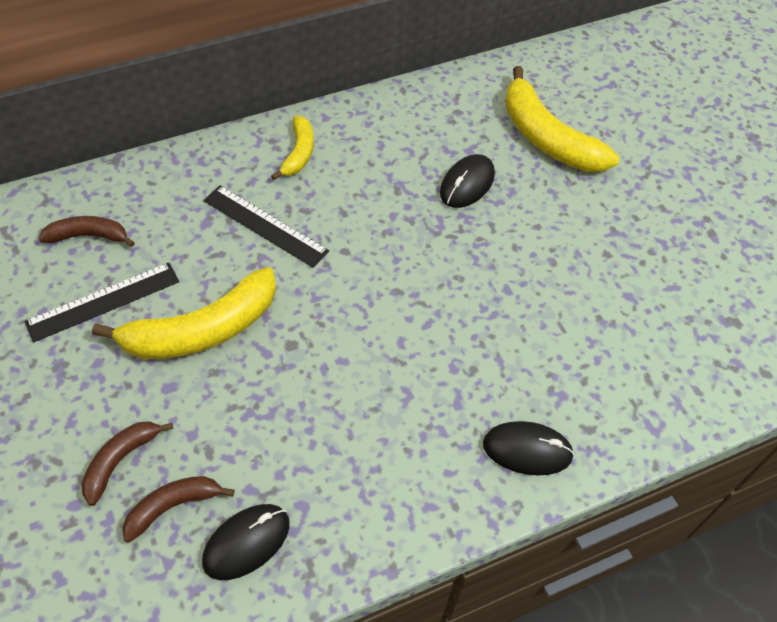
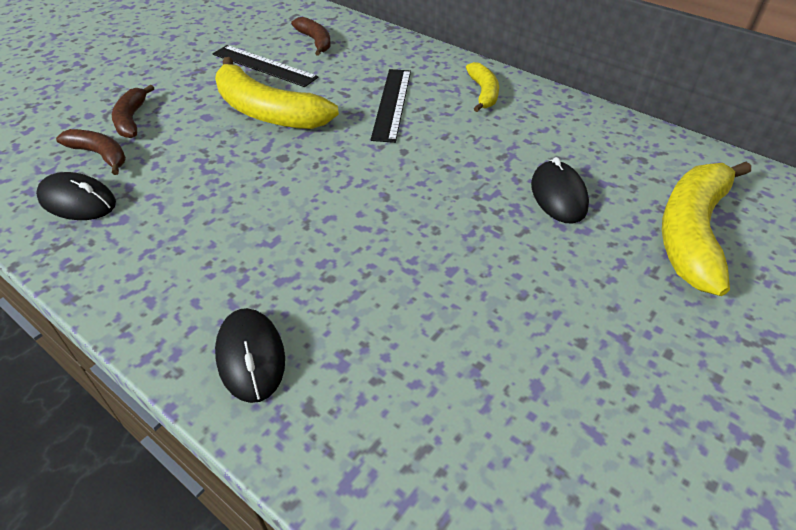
camera: 65 degrees right, 10 degrees down
(120, 461) = (132, 119): brown banana -> brown banana turned 105 degrees counterclockwise
(299, 153) = (483, 93): yellow banana -> yellow banana turned 75 degrees counterclockwise
(467, 184) = (558, 195): black mouse -> black mouse turned 75 degrees clockwise

